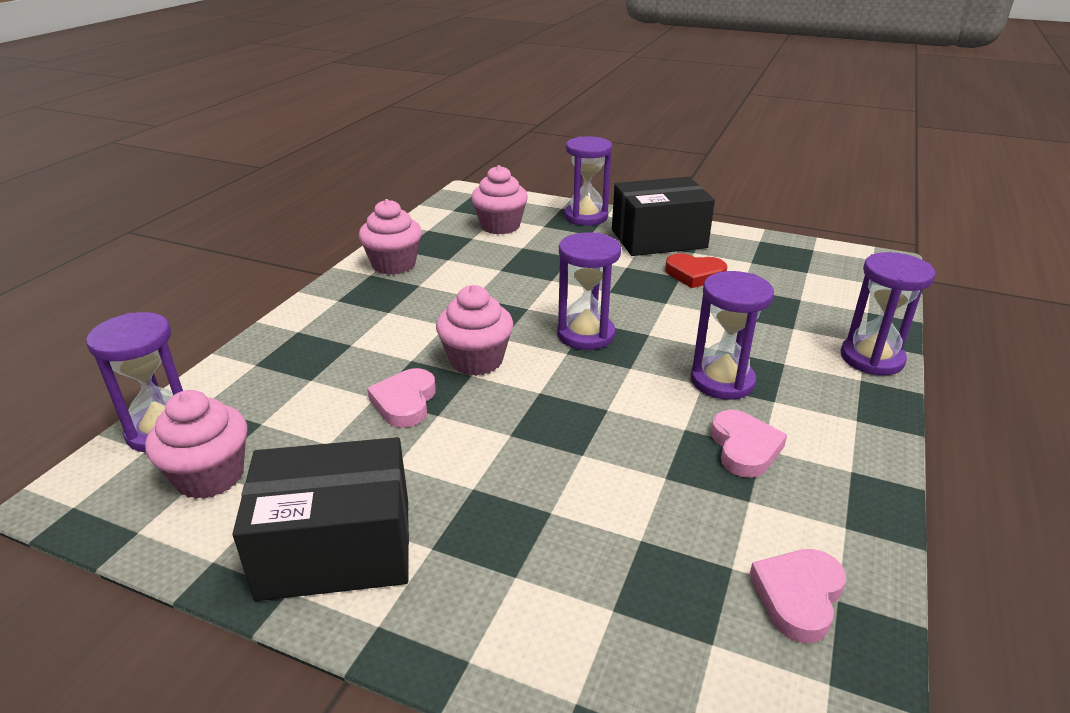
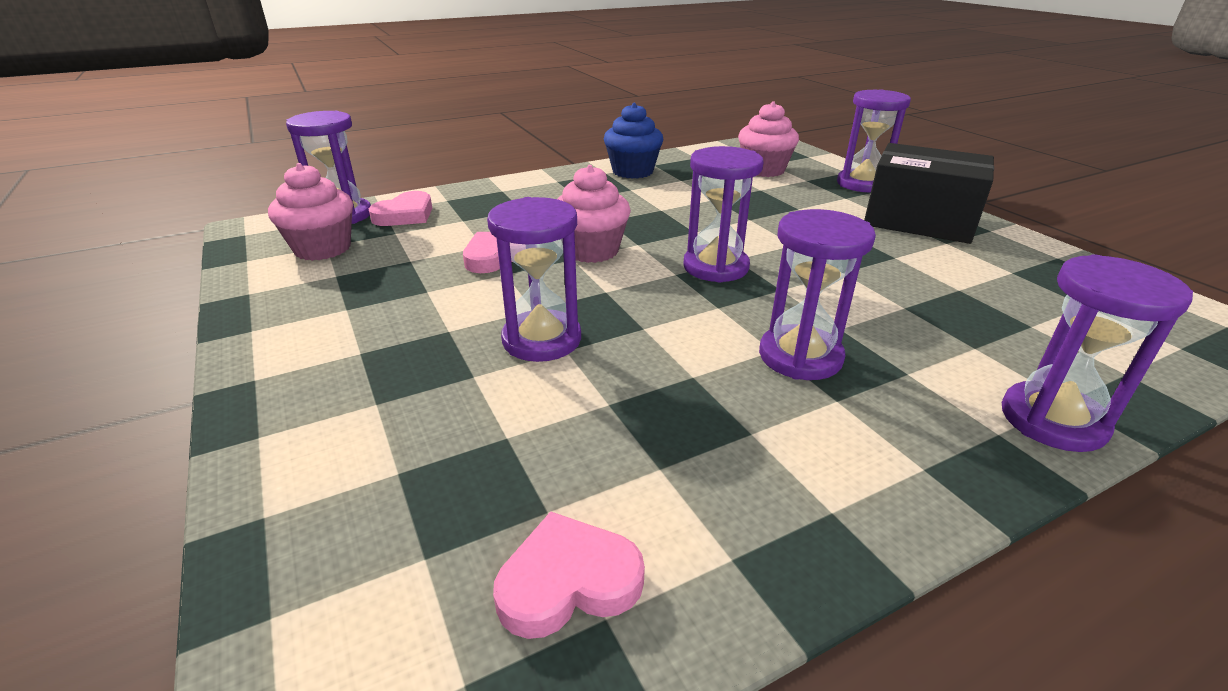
camera: 40 degrees right, 0 degrees up
(336, 548) = (311, 321): black box -> none
(394, 264) = (632, 171): pink cupcake -> blue cupcake
(555, 456) = (542, 339): none -> purple hourglass
(694, 274) = (916, 260): red heart -> none
(744, 448) = (730, 422): pink heart -> pink heart (405, 215)

